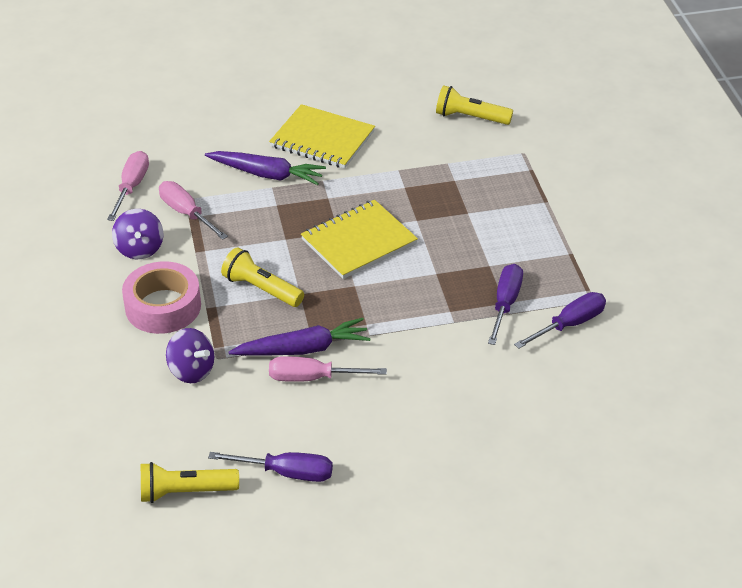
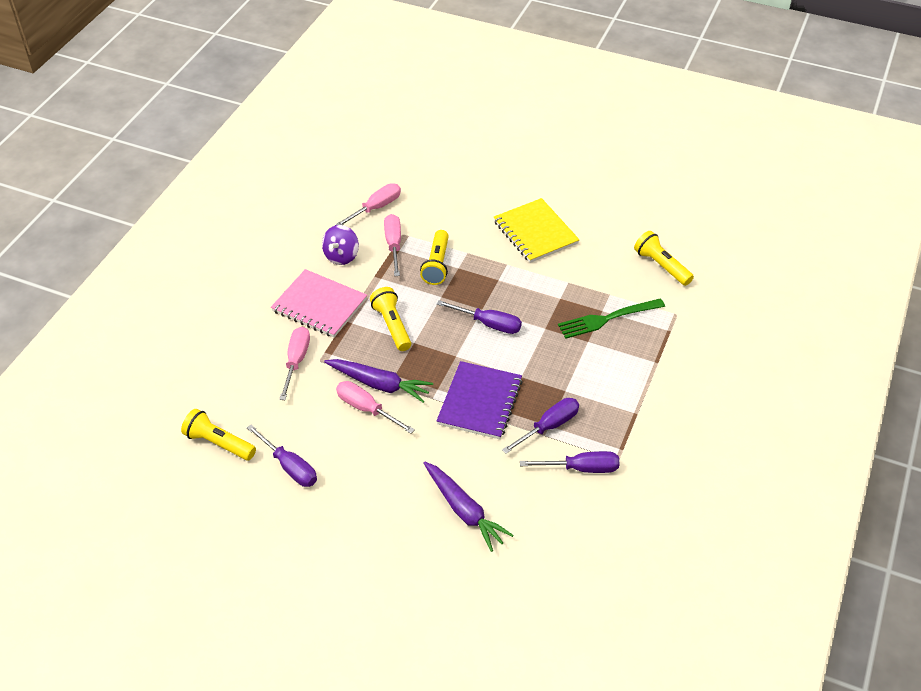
camera: 35 degrees right, 5 degrees up
(163, 306) = (319, 305): pink tape -> pink notebook
(191, 371) = (296, 361): purple spinning top -> pink screwdriver
(251, 212) = (437, 265): none -> yellow flashlight
(266, 174) = (472, 241): purple carrot -> purple carrot (464, 510)
(358, 241) = (489, 324): yellow notebook -> purple screwdriver
(419, 315) = (480, 402): none -> purple notebook
(466, 185) = (607, 319): none -> green fork

